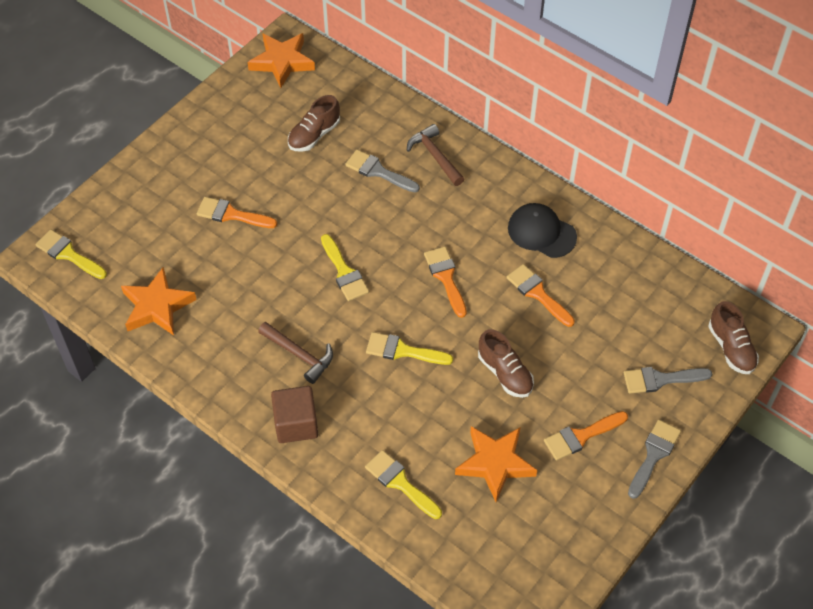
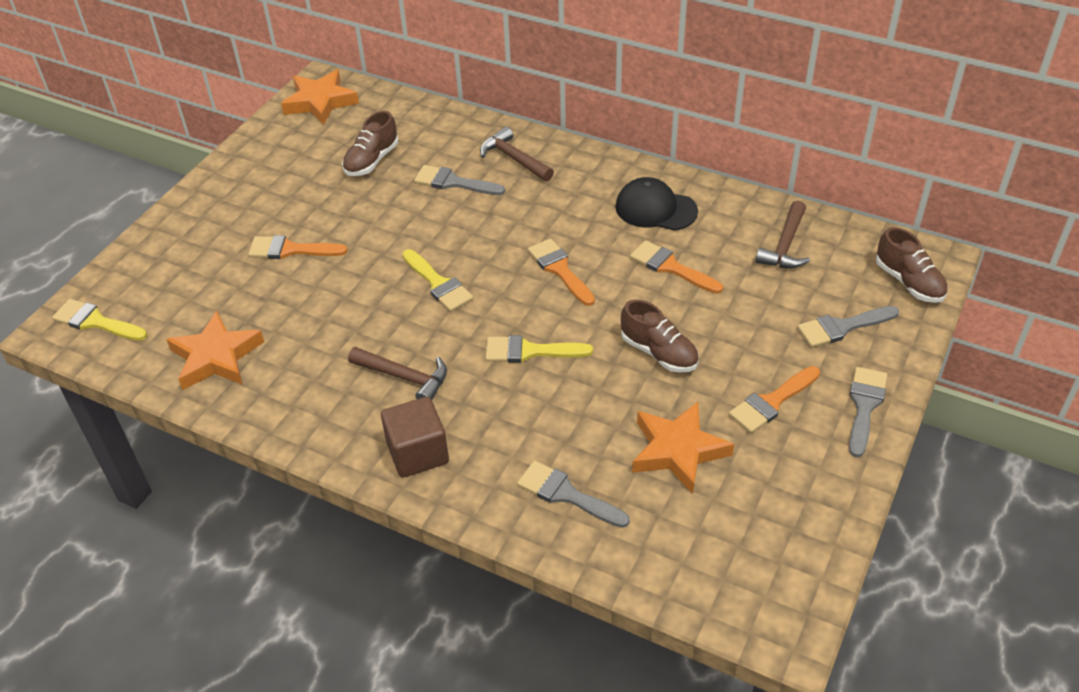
camera: 10 degrees left, 10 degrees down
(400, 483) = (566, 494): yellow brush -> grey brush
(639, 291) = (785, 245): none -> brown hammer

